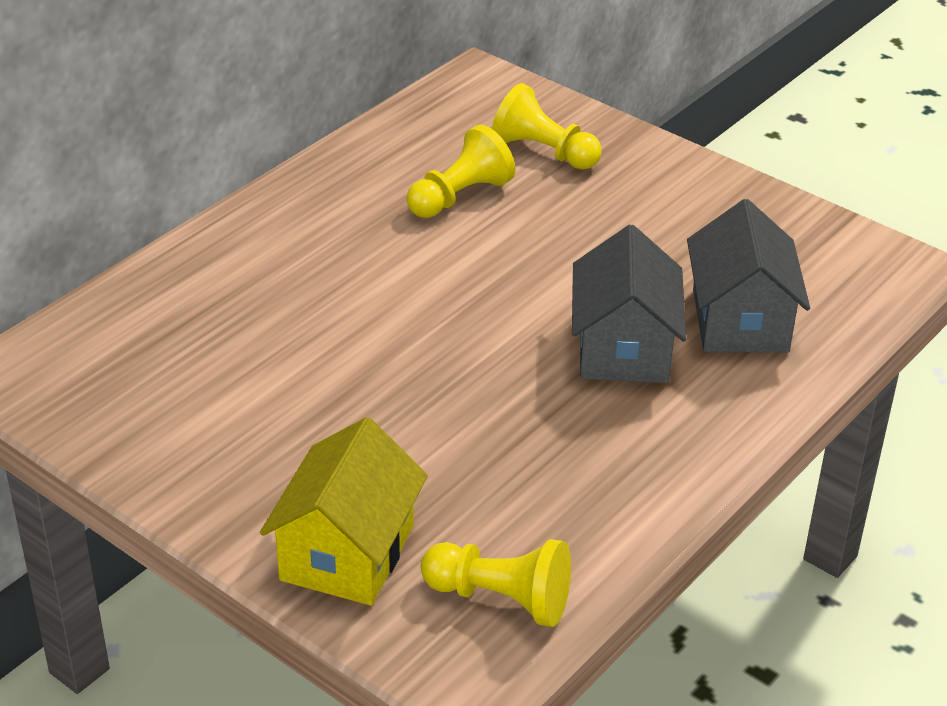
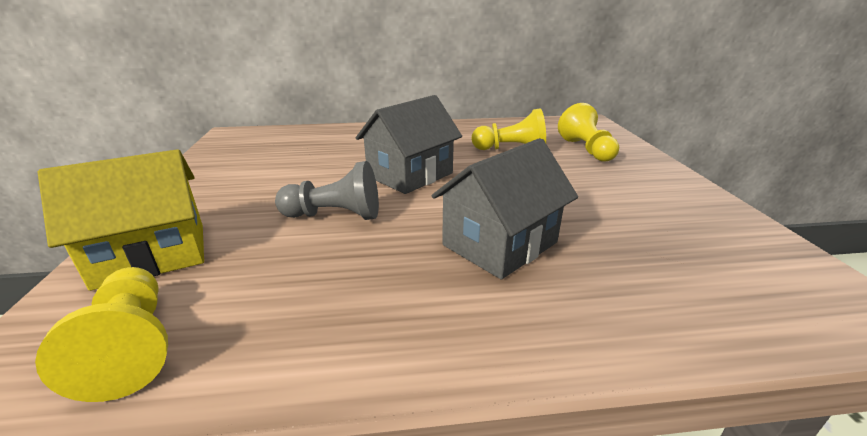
camera: 45 degrees right, 10 degrees down
(431, 409) = (335, 215): none -> grey pawn
(740, 320) = (622, 272): grey house -> grey house (410, 175)

